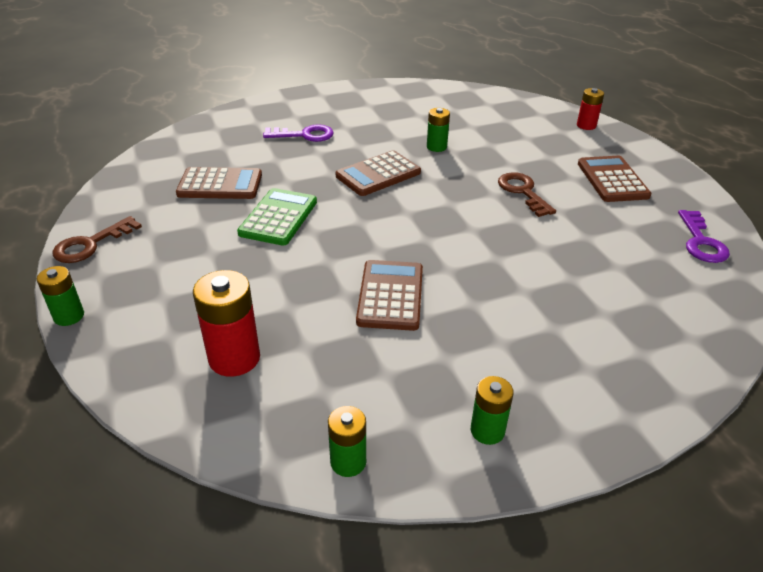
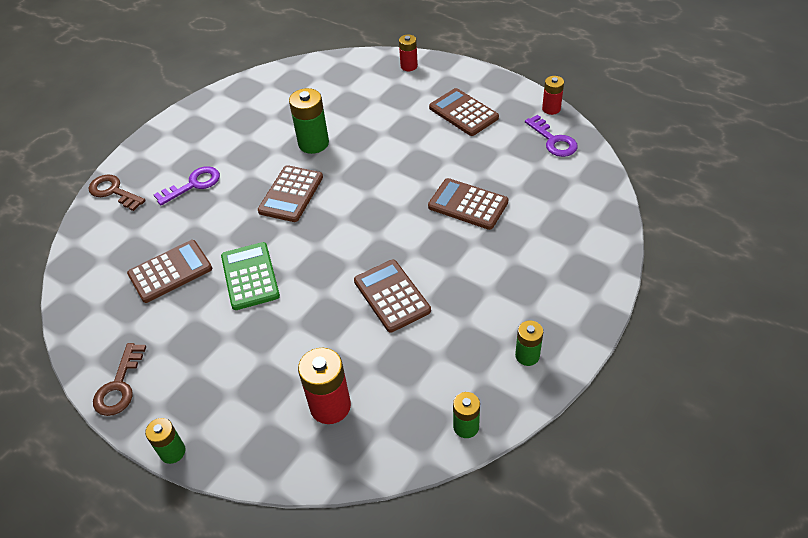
camera: 30 degrees left, 10 degrees up
(436, 147) = (313, 143): green battery -> green battery, size x1.65
(523, 192) = (411, 156): brown key -> brown key (113, 192)
(547, 255) = (468, 204): none -> brown calculator
(721, 214) = (551, 109): none -> red battery

